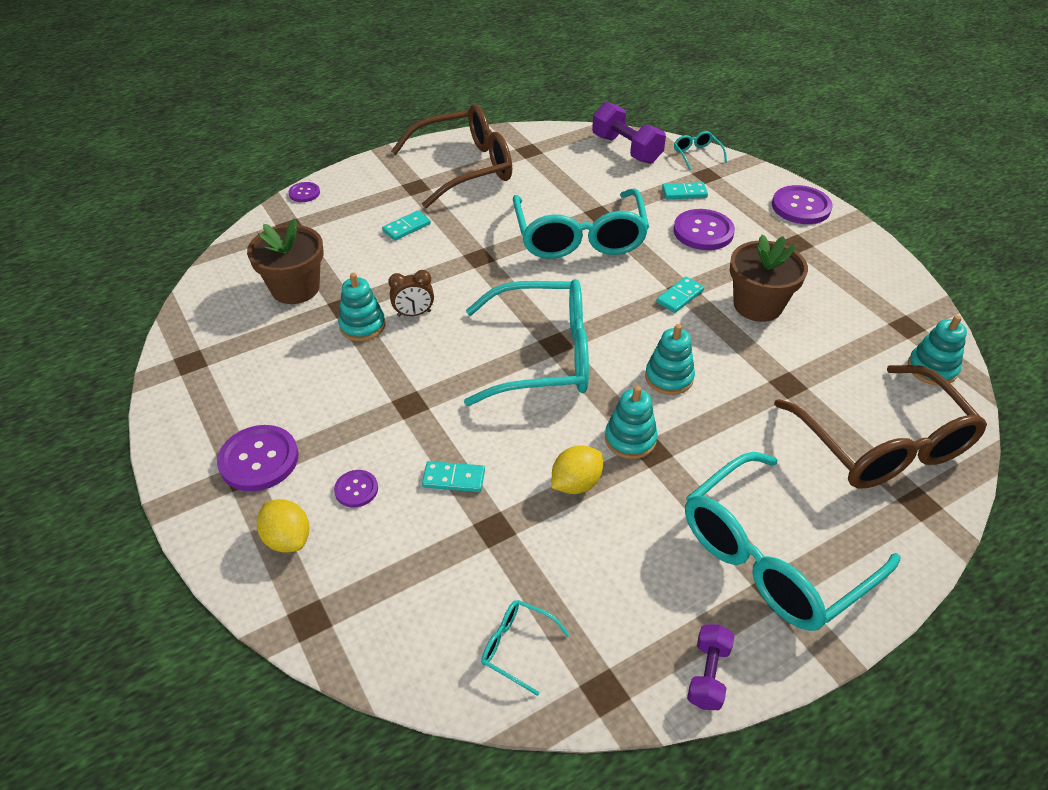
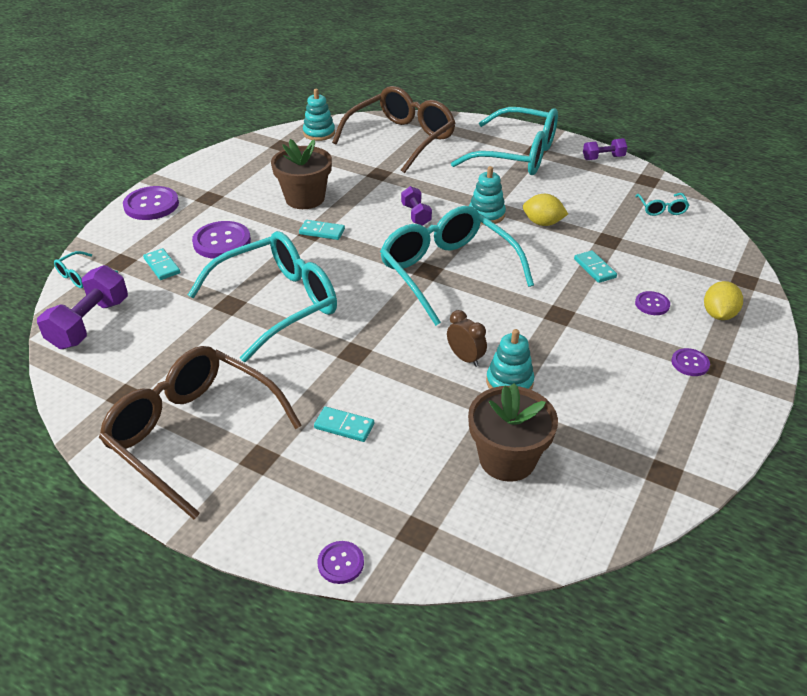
camera: 120 degrees left, 5 degrees down
(259, 459) = (690, 363): purple button -> purple button, size x0.54
(669, 377) = (416, 215): turquoise stacking toy -> purple dumbbell

